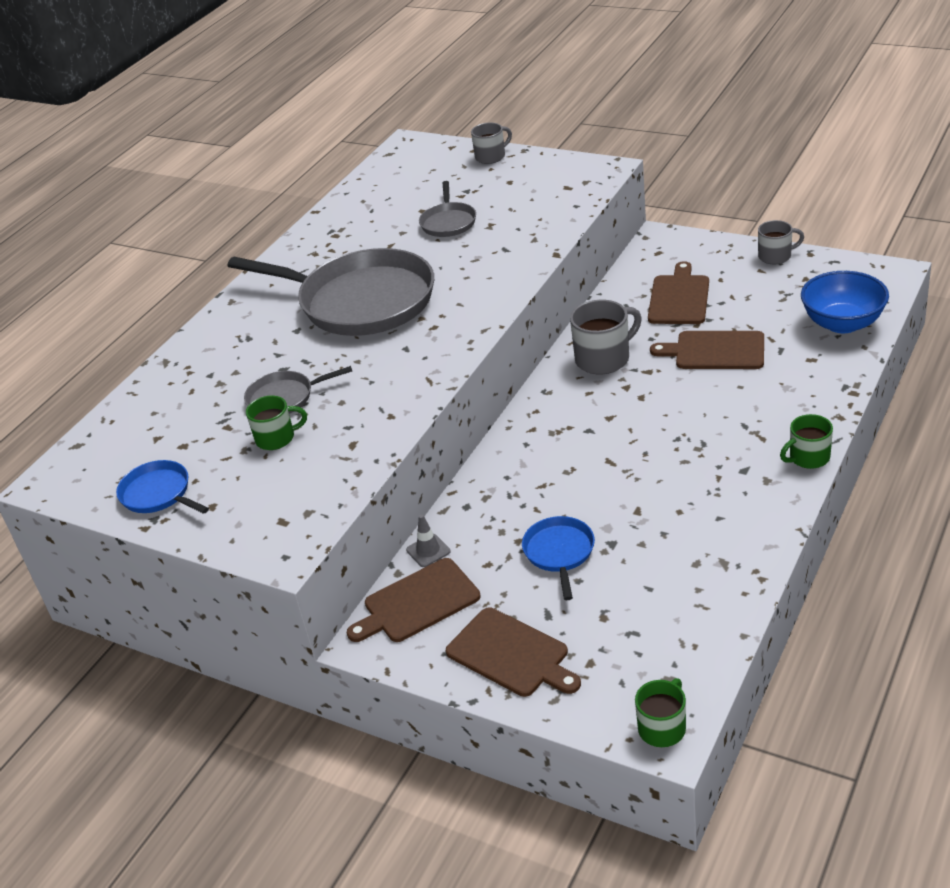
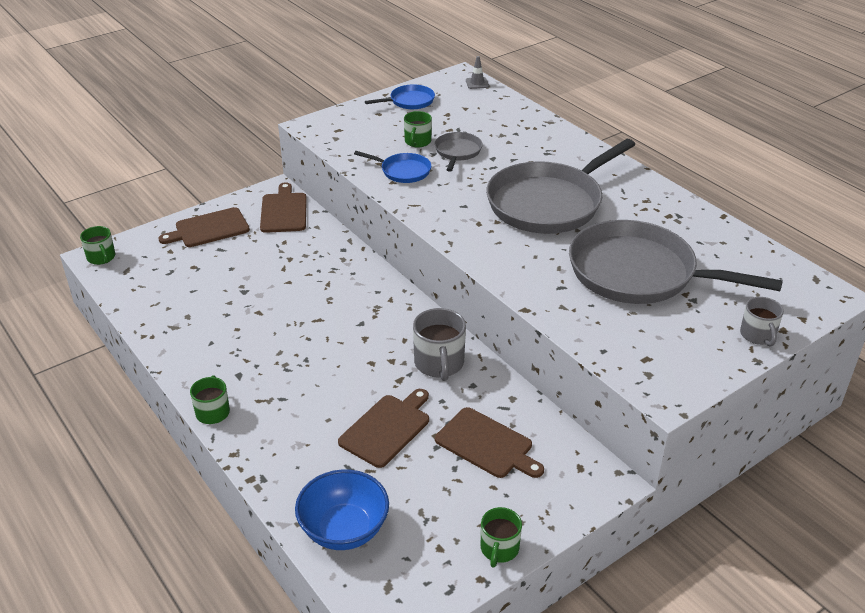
camera: 110 degrees right, 0 degrees up
(428, 551) = (320, 225): grey traffic cone -> grey traffic cone (477, 83)
(448, 222) = (638, 273): grey pan -> grey pan, size x2.20
(559, 552) = (261, 269): blue pan -> blue pan (403, 171)
(776, 256) = (499, 549): grey mug -> green mug

